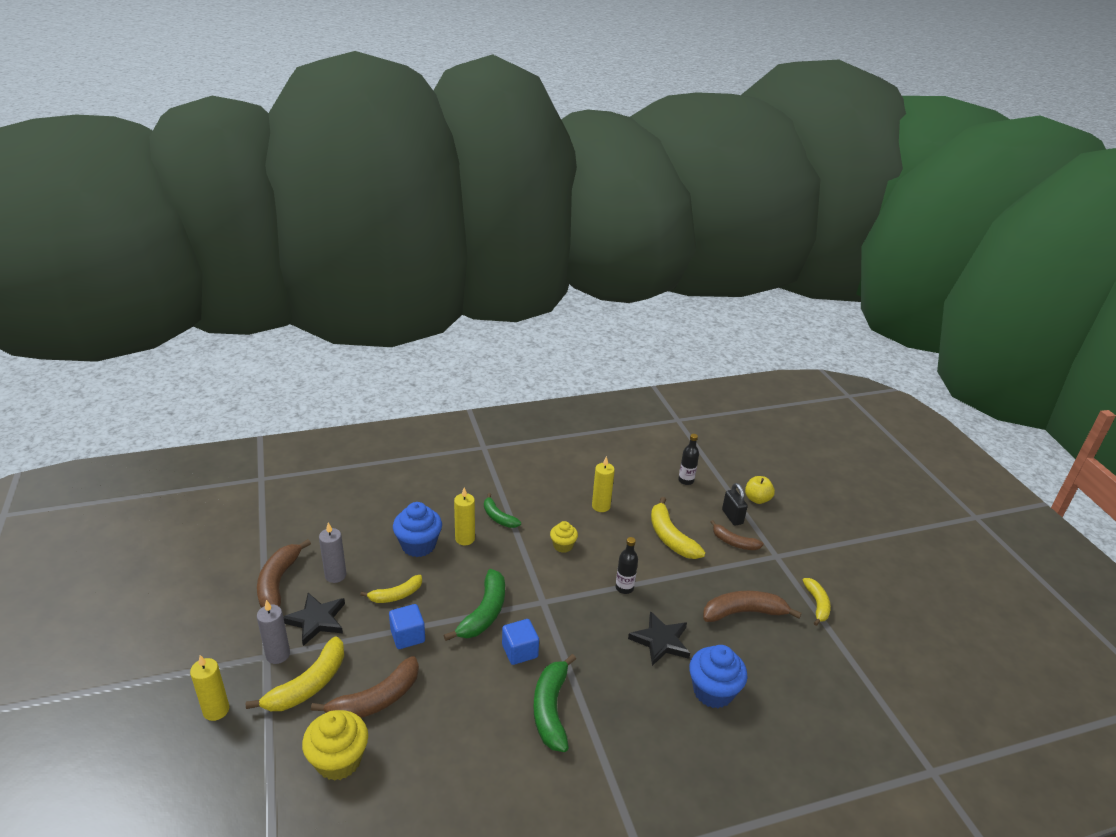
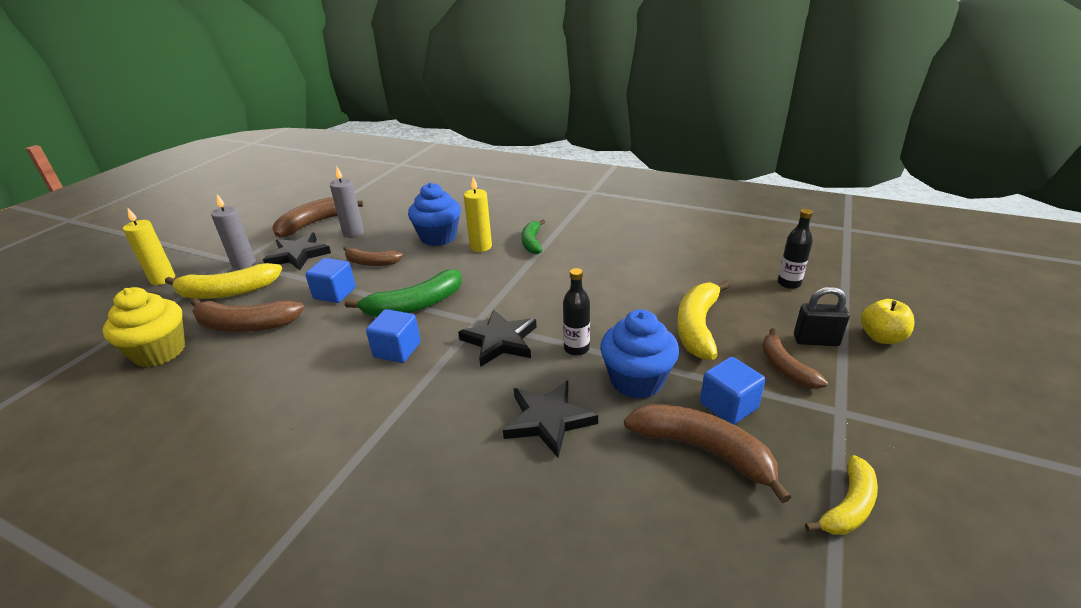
camera: 45 degrees right, 0 degrees up
(396, 595) = (371, 263): yellow banana -> brown banana
(551, 709) = (348, 415): green banana -> none
(563, 546) = (561, 286): yellow cupcake -> none
(575, 607) = (500, 341): none -> black star
(601, 506) = (648, 269): yellow candle -> none
(713, 691) = (539, 515): blue cupcake -> blue cupcake (636, 380)
(731, 581) = (728, 406): none -> blue cube
(732, 517) = (816, 341): black padlock -> black padlock turned 75 degrees clockwise

